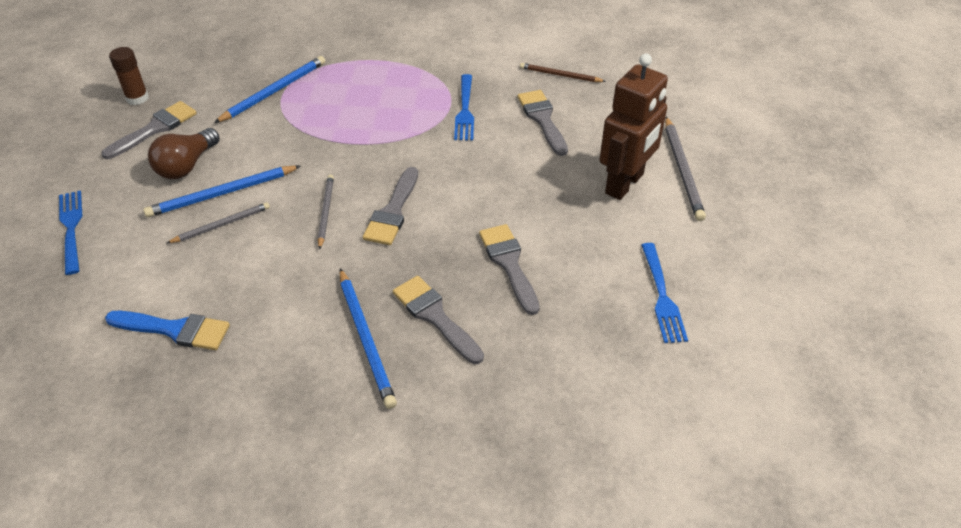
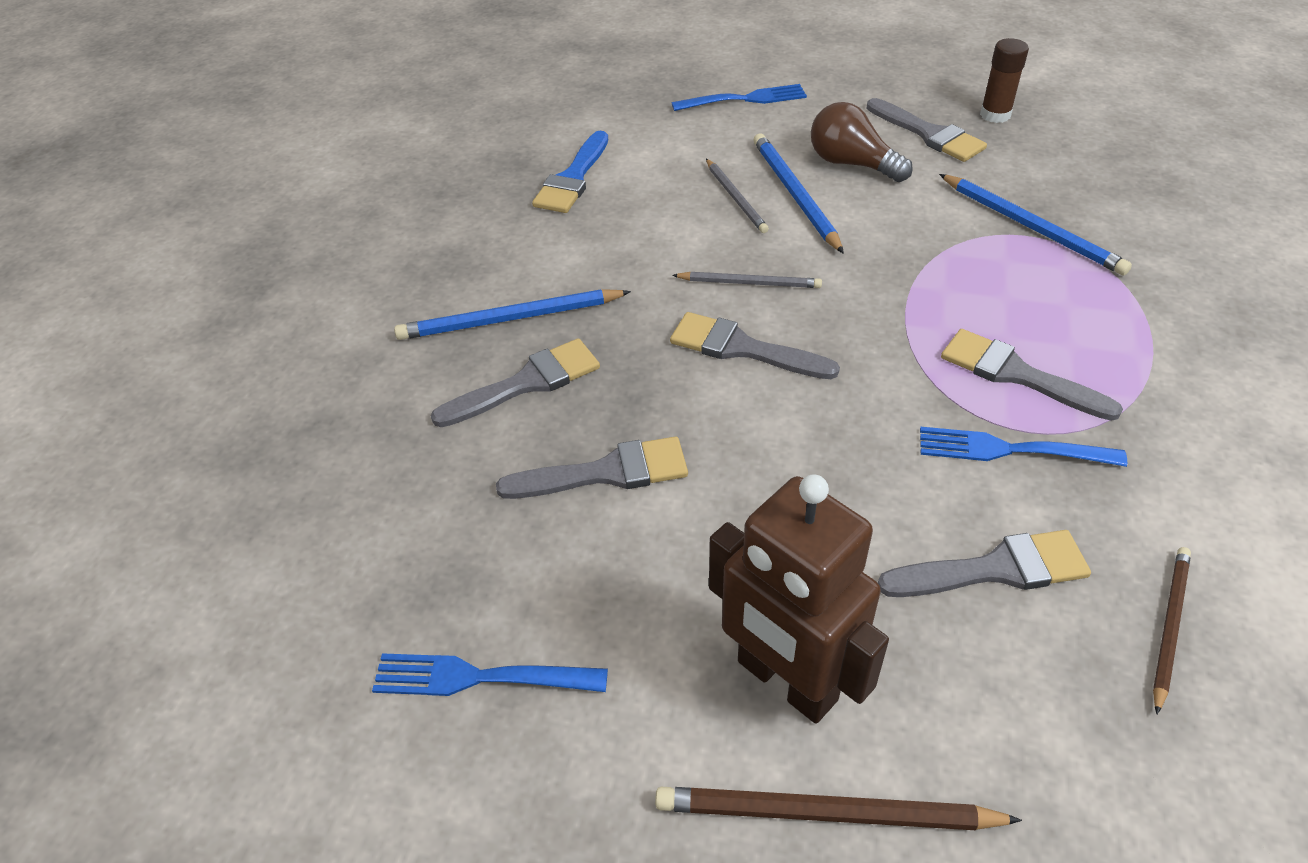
camera: 100 degrees right, 0 degrees up
(408, 105) = (1016, 374): none -> grey brush
(682, 170) = (825, 813): grey pencil -> brown pencil

